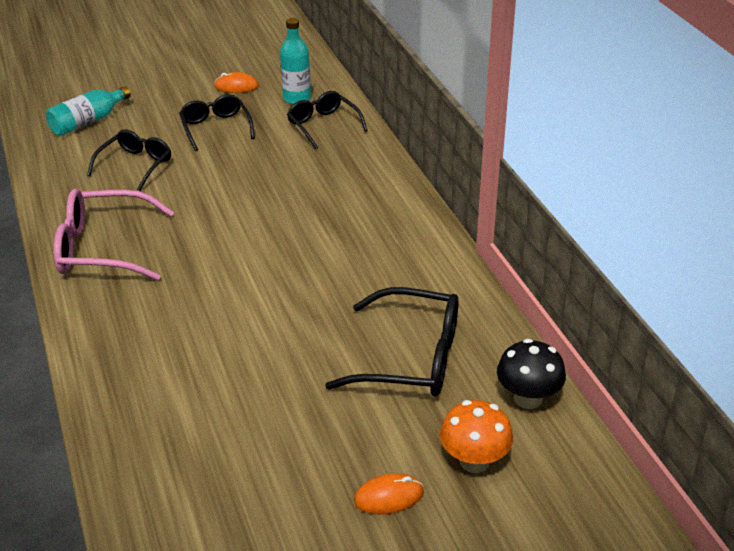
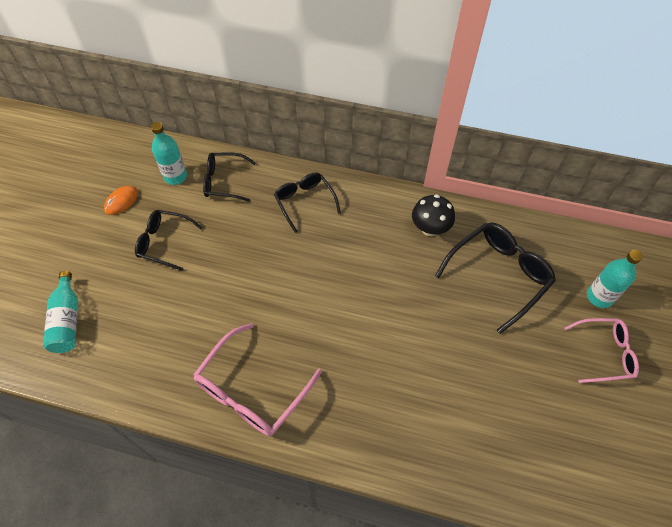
camera: 55 degrees left, 20 degrees up
(136, 165) = (163, 317): black glasses -> black glasses (304, 202)
(389, 496) = (604, 353): orange mouse -> pink glasses
(474, 461) = (599, 297): orange mushroom -> turquoise bottle
(528, 398) = (566, 243): black mushroom -> black mushroom (430, 229)

